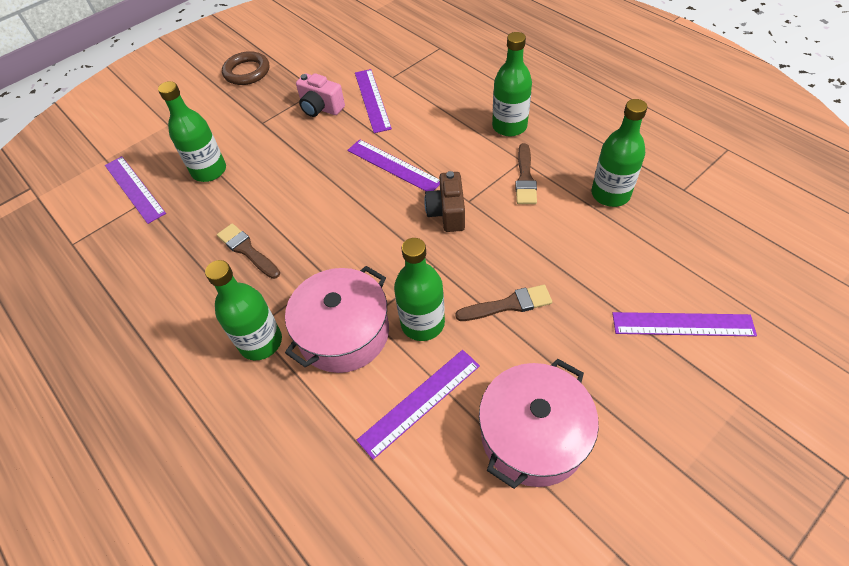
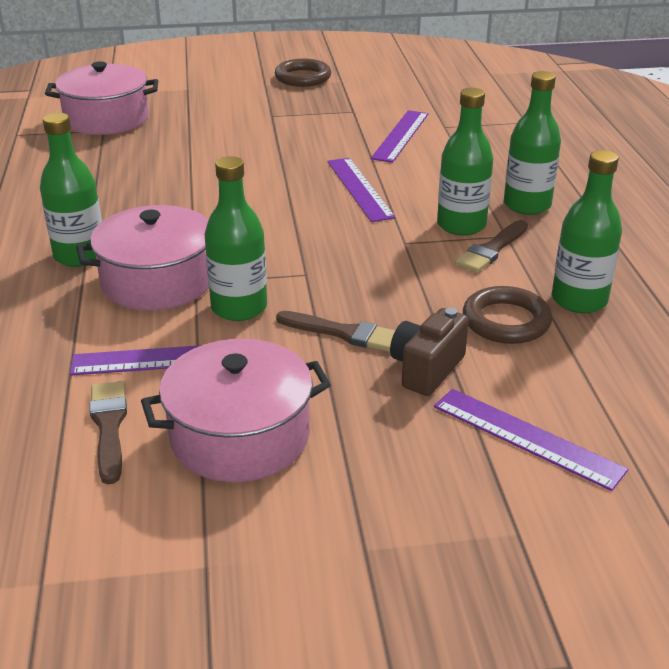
camera: 30 degrees right, 20 degrees down
(134, 189) = (107, 119): purple ruler -> pink pot
(209, 171) = (183, 130): green bottle -> green bottle (461, 225)
(247, 250) = (147, 193): brown brush -> brown brush (109, 426)
(321, 108) = (341, 124): pink camera -> none
(447, 213) = (370, 242): brown camera -> brown camera (426, 369)
(588, 236) = (506, 321): none -> brown ring

